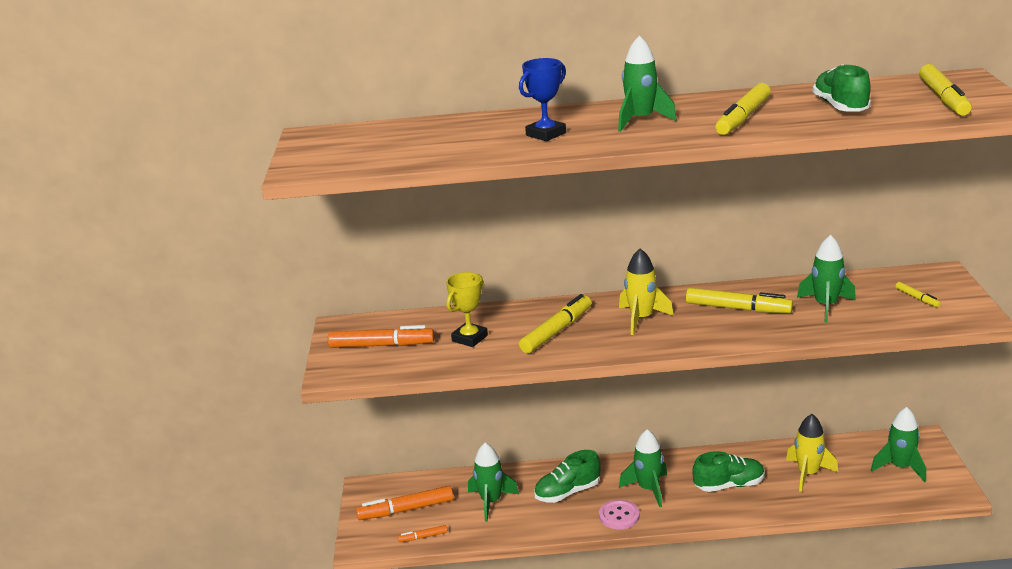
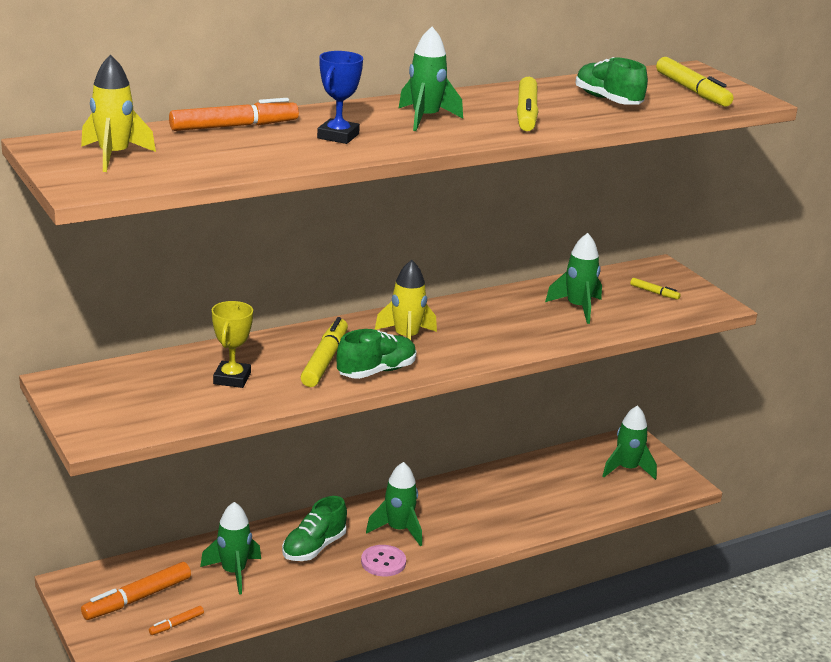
camera: 30 degrees left, 0 degrees up
(382, 345) = (131, 398): orange marker -> orange marker (234, 126)
(729, 485) = (477, 512): green shoe -> green shoe (376, 371)
(738, 308) = (496, 318): yellow marker -> none
(808, 474) = (547, 489): yellow rocket -> yellow rocket (114, 156)

